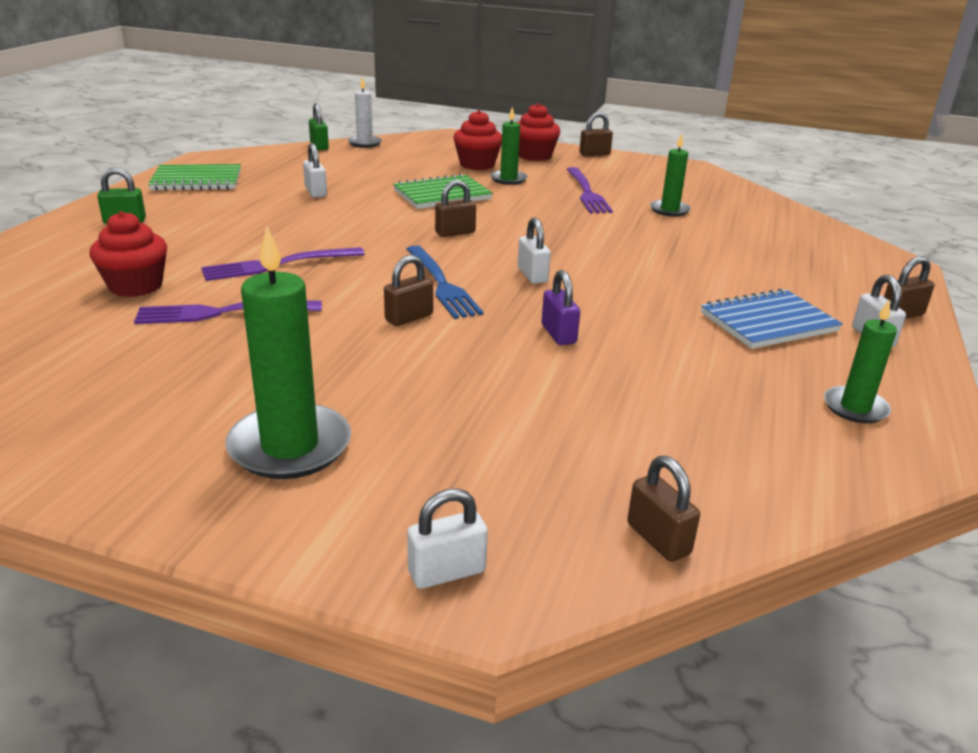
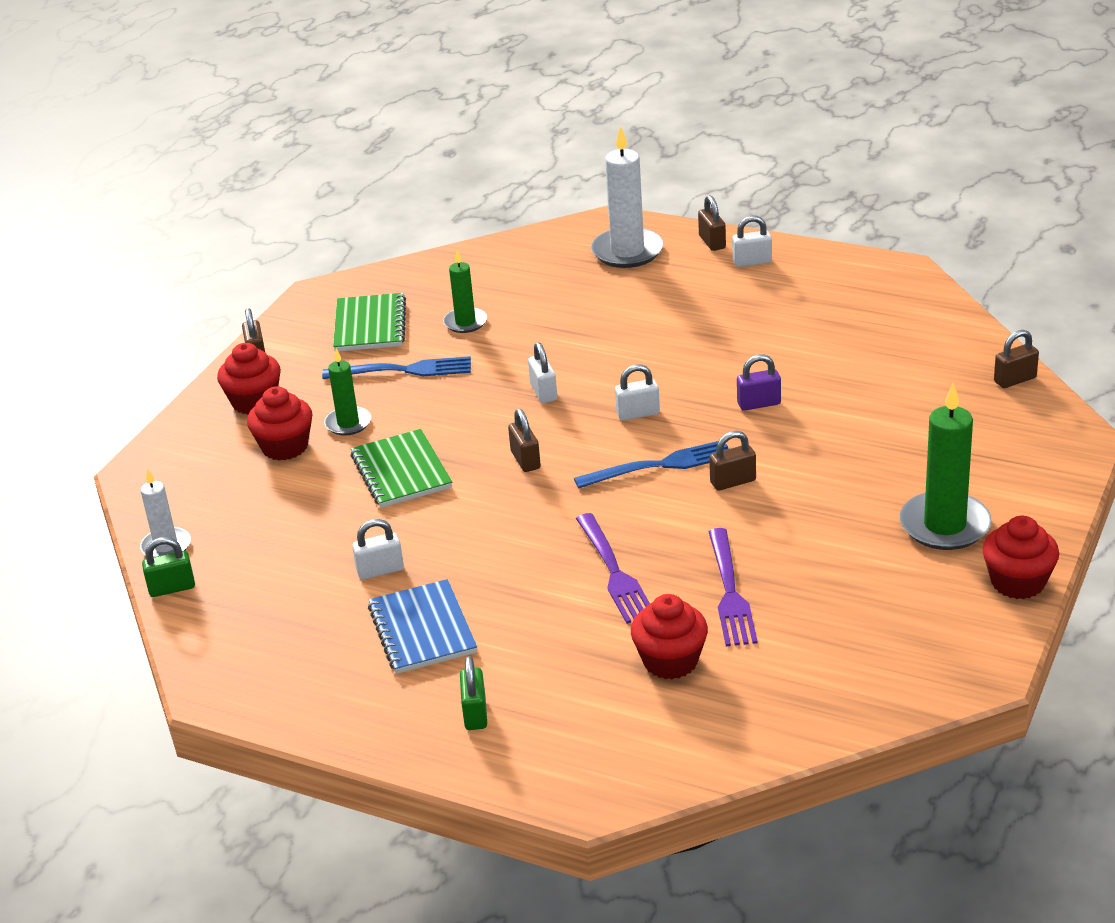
camera: 80 degrees left, 5 degrees up
(141, 498) = (1017, 582): none -> red cupcake
(197, 180) = (320, 681): green notebook -> green notebook (370, 325)
(409, 317) = (733, 481): brown padlock -> brown padlock turned 75 degrees counterclockwise
(447, 572) = (1060, 454): white padlock -> white padlock (543, 392)
(587, 192) = (403, 370): purple fork -> blue fork
(768, 322) = (729, 303): blue notebook -> blue notebook (422, 630)
(843, 272) = (627, 251): none -> white candle
(855, 408) = (857, 289): green candle -> none

